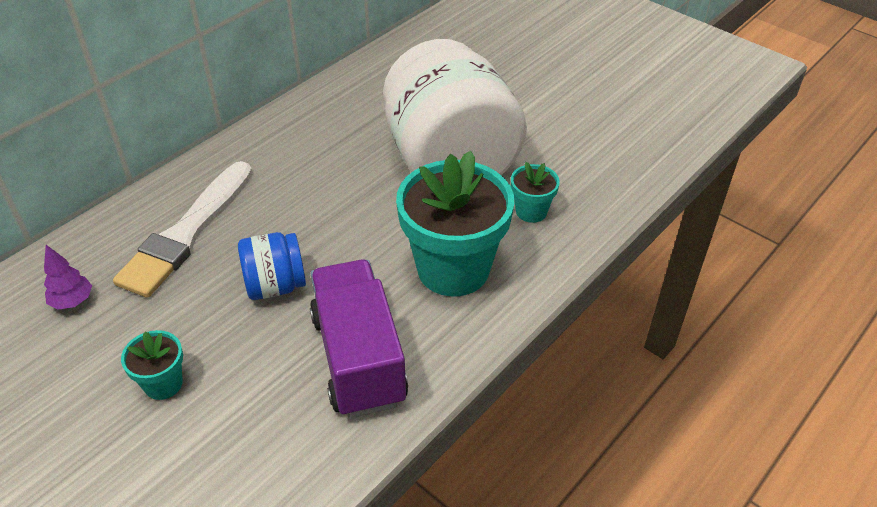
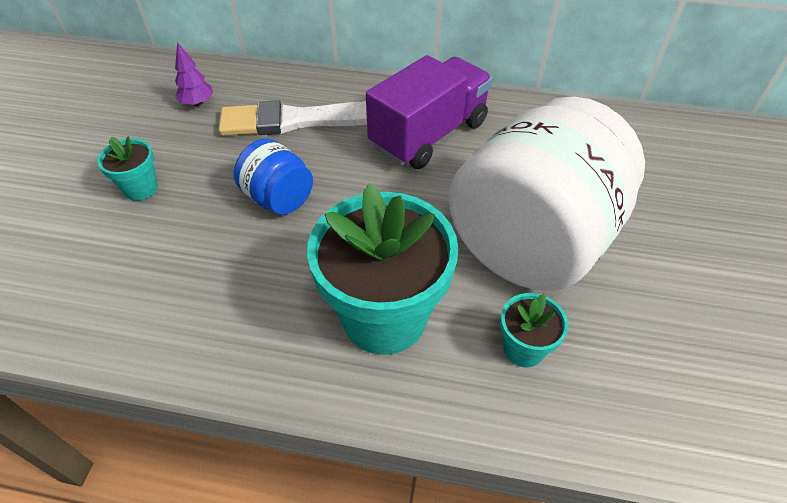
camera: 60 degrees right, 5 degrees up
(358, 358) = (225, 297): purple truck -> purple truck (429, 134)

